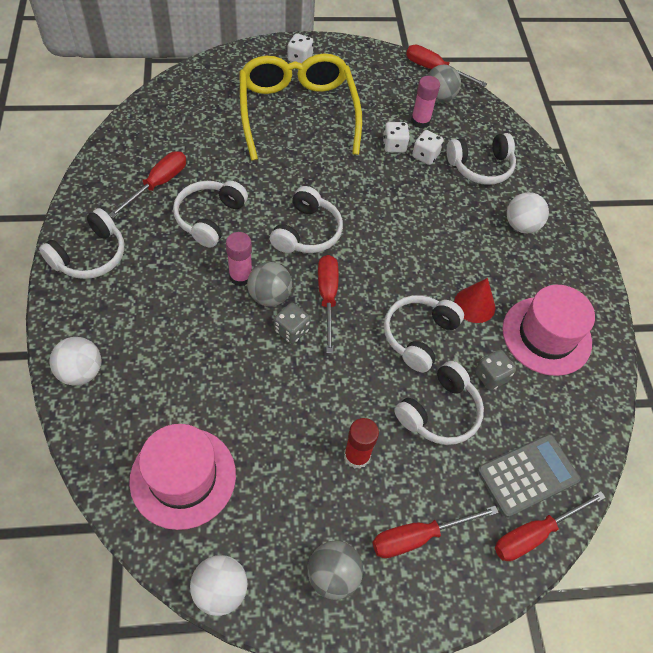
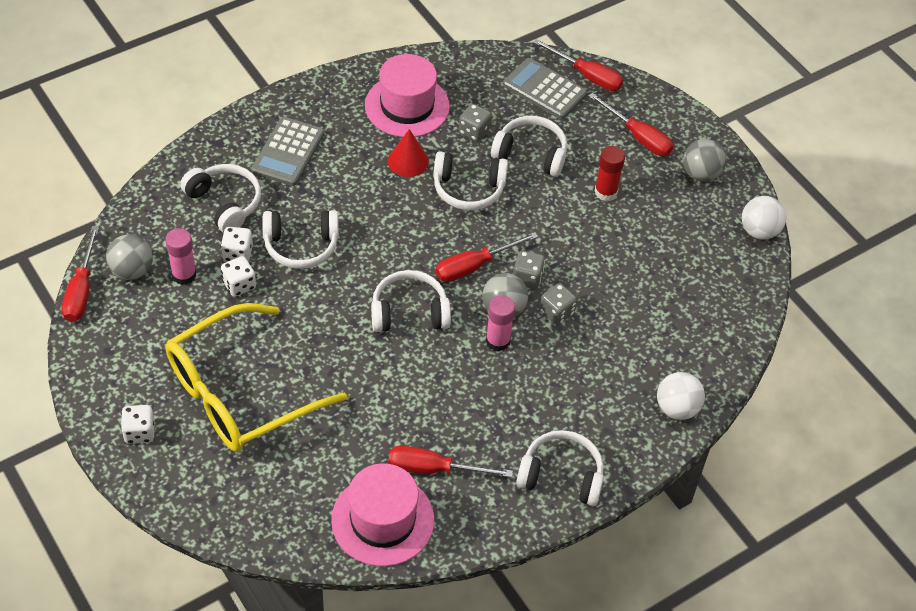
camera: 115 degrees left, 5 degrees down
(183, 477) = (704, 291): pink hat -> pink hat (382, 520)
(209, 218) = (447, 400): white headphones -> white headphones (301, 246)
(241, 333) = (556, 312): none -> grey dice
(521, 225) = (288, 152): white ball -> grey calculator

